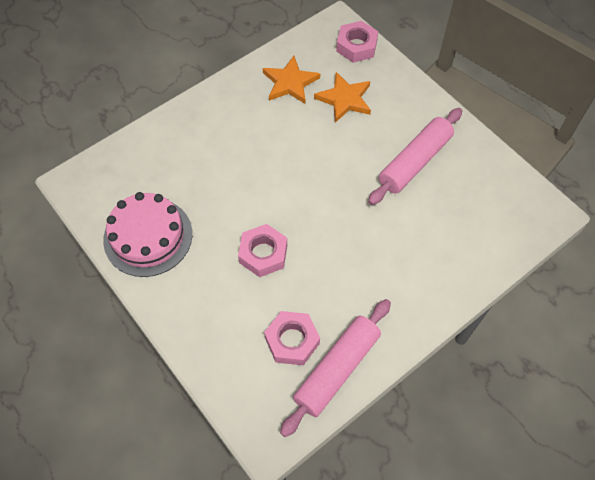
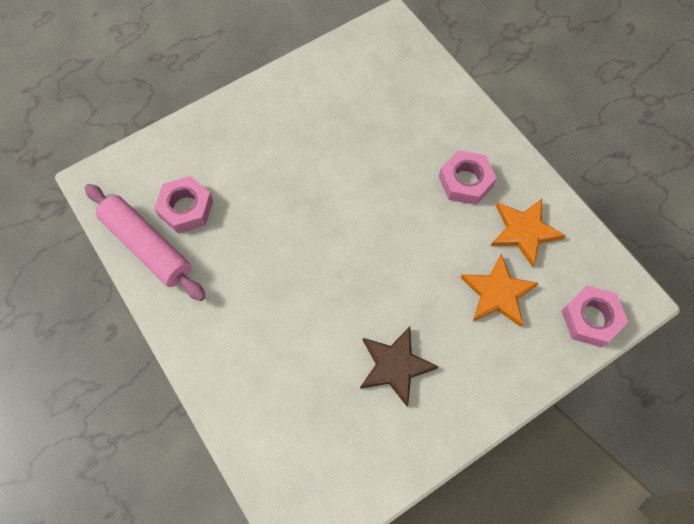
camera: 95 degrees right, 5 degrees up
(148, 236) = (321, 87): pink cake -> none
(263, 254) = (287, 188): pink nut -> pink nut (465, 181)
(414, 162) = (395, 366): pink rolling pin -> brown star

